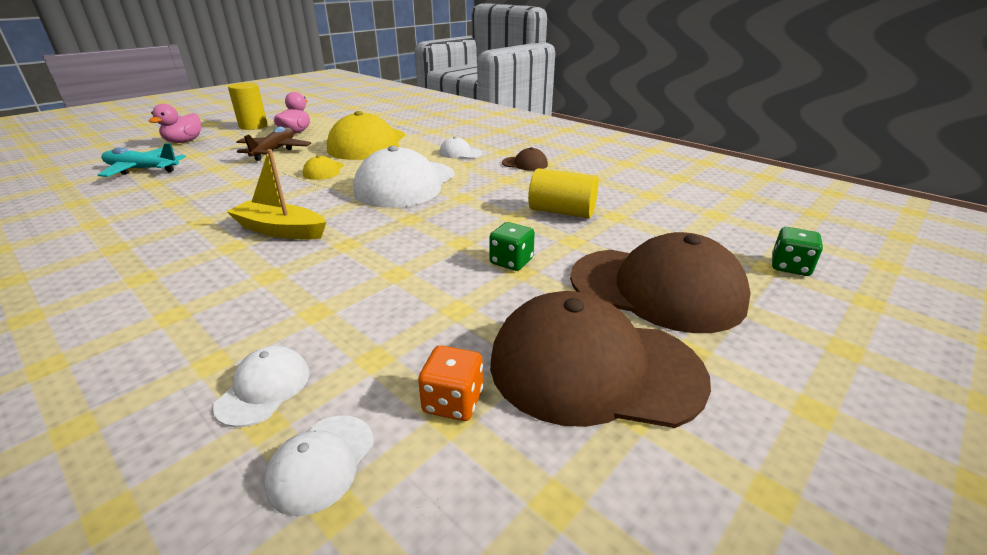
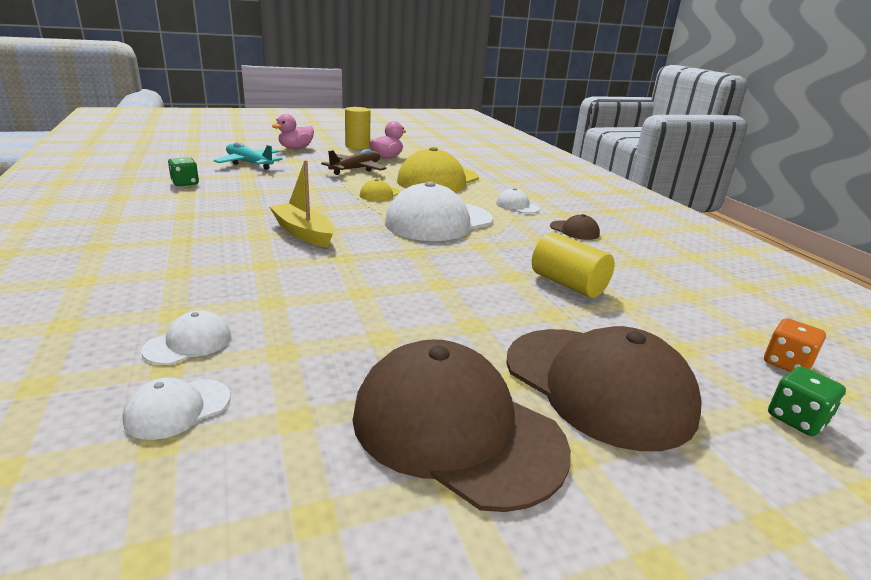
camera: 25 degrees right, 5 degrees down
(453, 401) = (309, 406): orange dice -> orange dice (786, 363)
(511, 262) = (471, 313): green dice -> green dice (185, 183)

